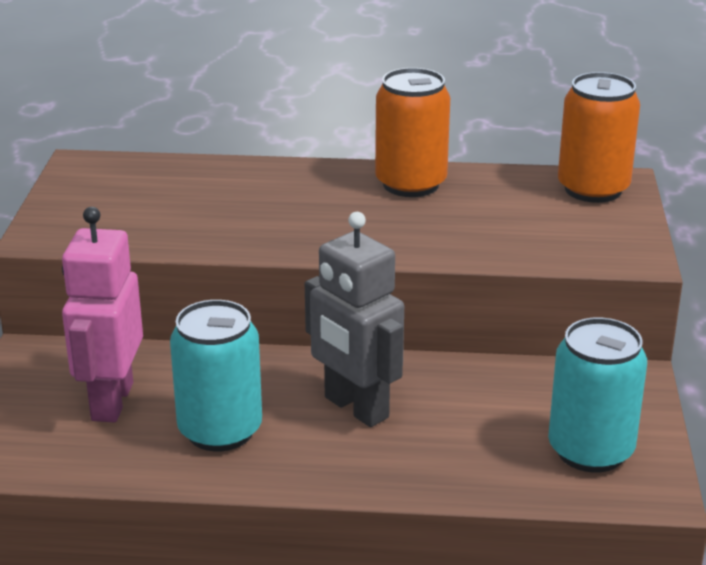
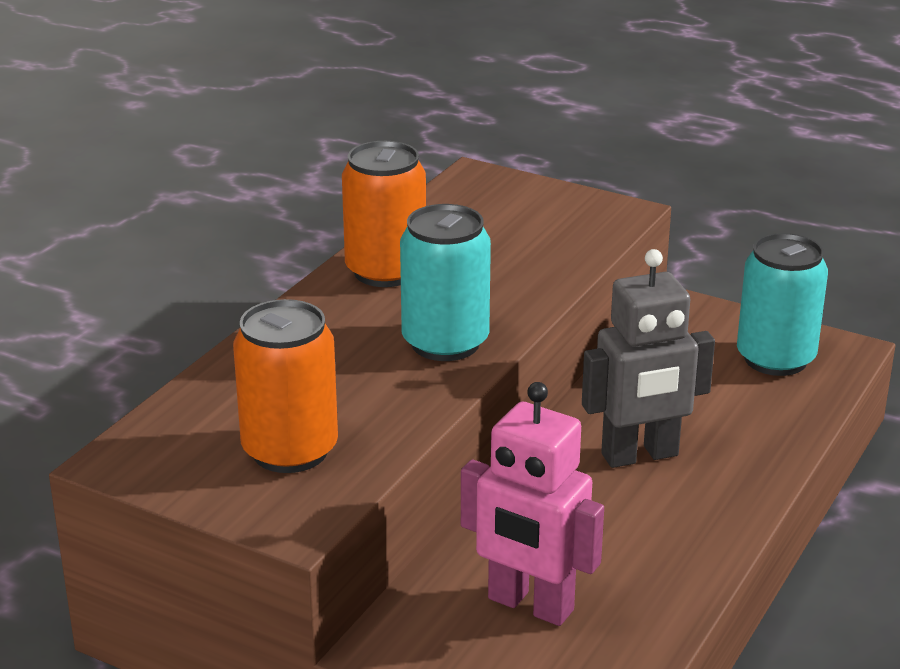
camera: 65 degrees left, 0 degrees up
(220, 431) = (630, 544): turquoise can -> turquoise can (445, 343)
(593, 189) = (481, 191): orange can -> orange can (290, 451)

